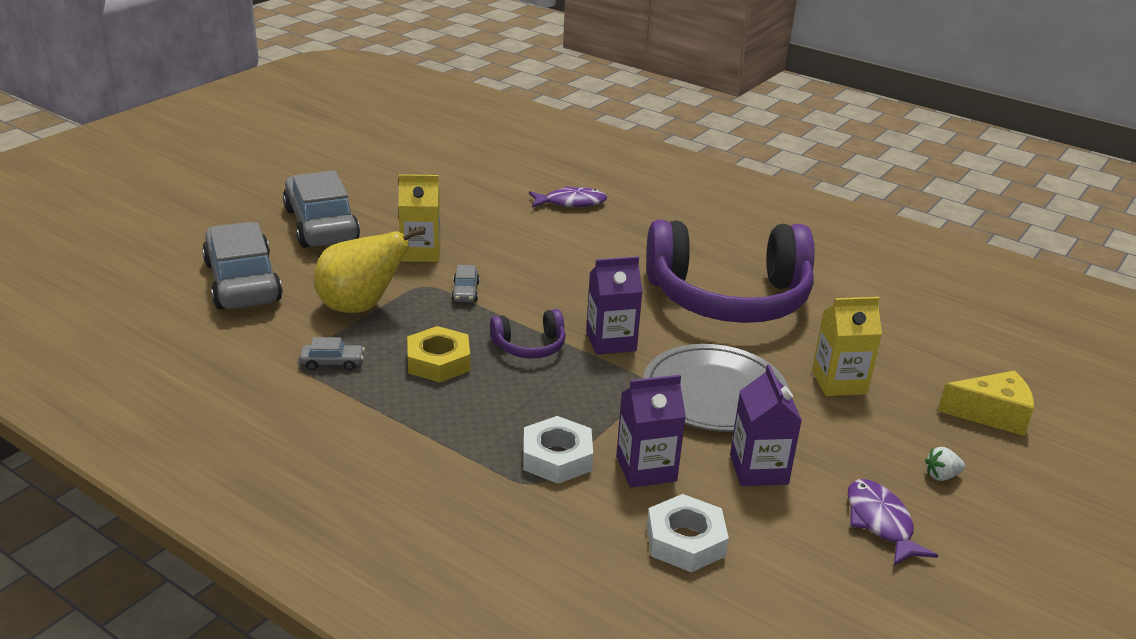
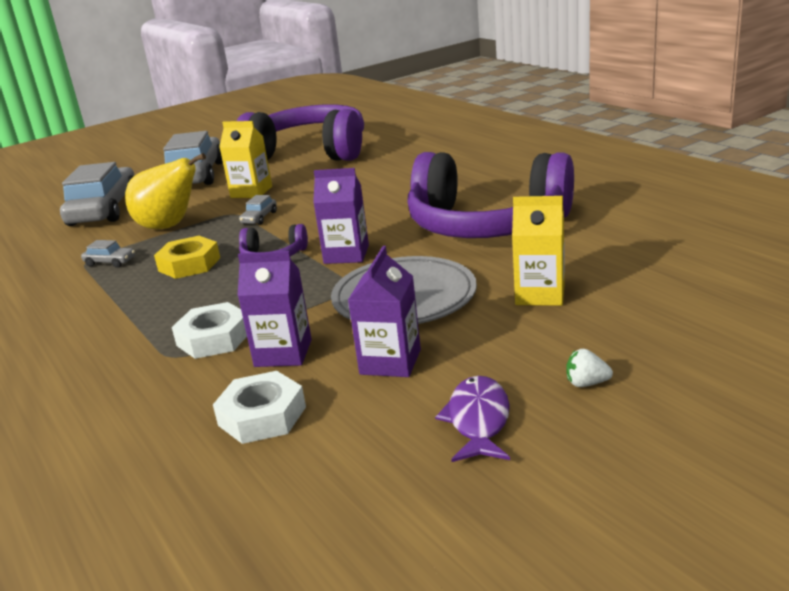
camera: 25 degrees right, 5 degrees down
(443, 190) = (310, 152): none -> purple headphones
(571, 203) = (406, 159): purple fish -> none
(991, 414) = (695, 331): yellow cheese -> none

